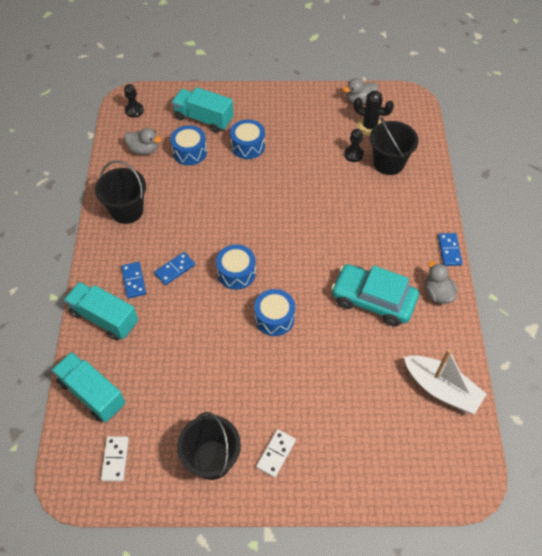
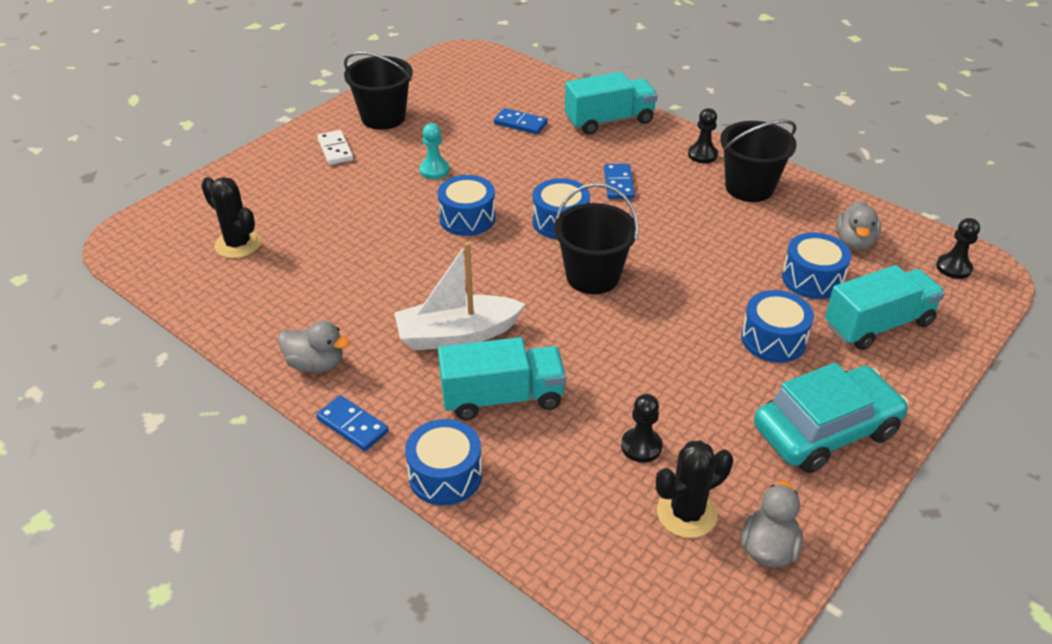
camera: 130 degrees right, 15 degrees down
(92, 393) = (533, 87): turquoise truck -> turquoise truck (502, 397)
(108, 248) = (702, 155): none -> black pawn
(115, 459) = (456, 77): white domino -> none
(133, 281) = (635, 153): blue domino -> blue domino (520, 123)
(144, 150) = (854, 242): grey duck -> grey duck turned 45 degrees counterclockwise
(245, 373) = (434, 170): none -> turquoise pawn
(373, 300) = (386, 302): turquoise car -> turquoise car (825, 431)
(388, 163) = (579, 478): black bucket -> black bucket (592, 276)
(409, 414) = (238, 244): none -> black cactus
(434, 202) = (445, 475): none -> blue drum
(441, 389) = (222, 283): white boat -> white boat (457, 334)

